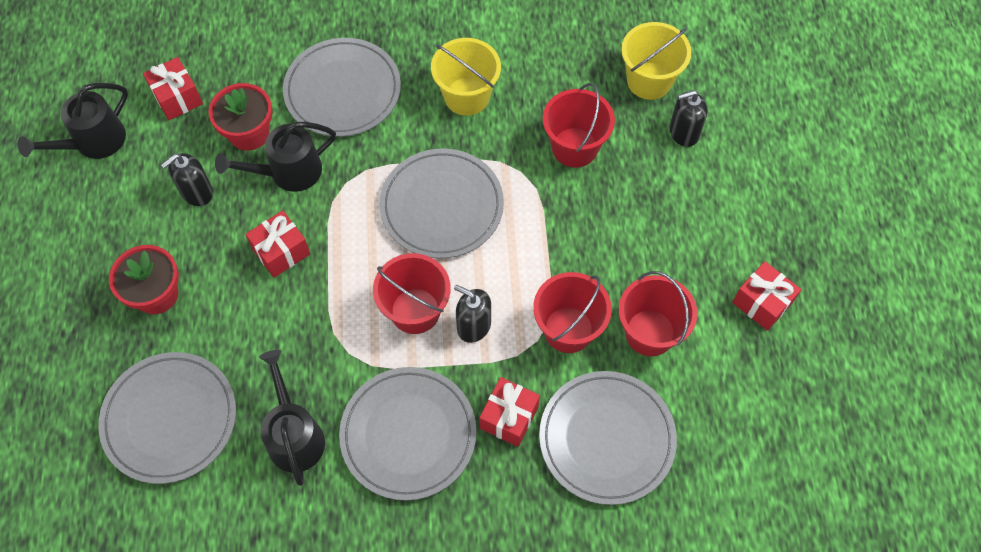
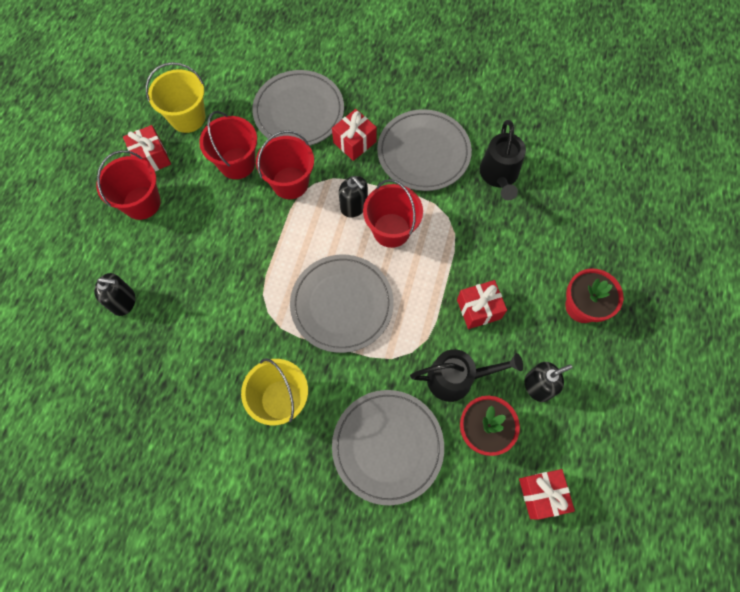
camera: 160 degrees left, 5 degrees up
(93, 142) = (625, 471): black watering can -> none
(170, 419) = (582, 212): grey plate -> none
(574, 147) = (215, 319): red bucket -> red bucket (142, 203)
(649, 81) = (122, 359): yellow bucket -> yellow bucket (187, 118)

